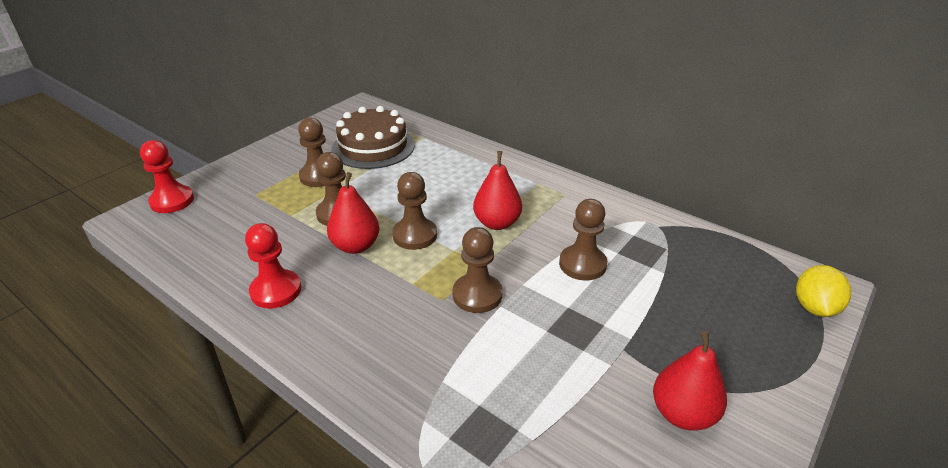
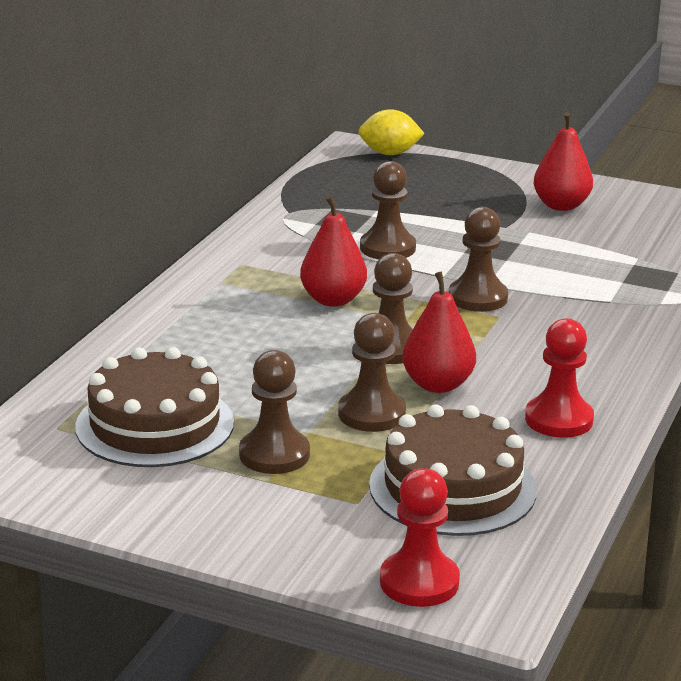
camera: 105 degrees left, 10 degrees down
(239, 228) = (452, 487): none -> brown cake

